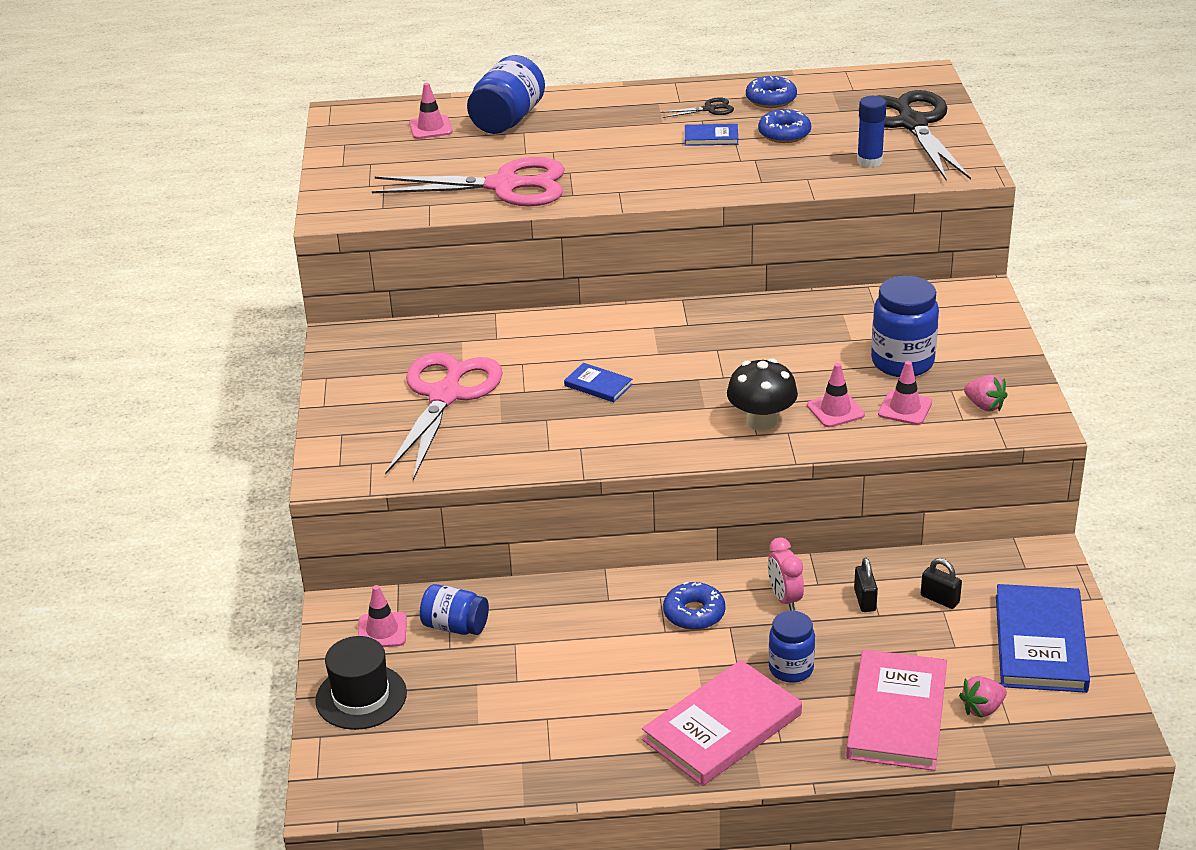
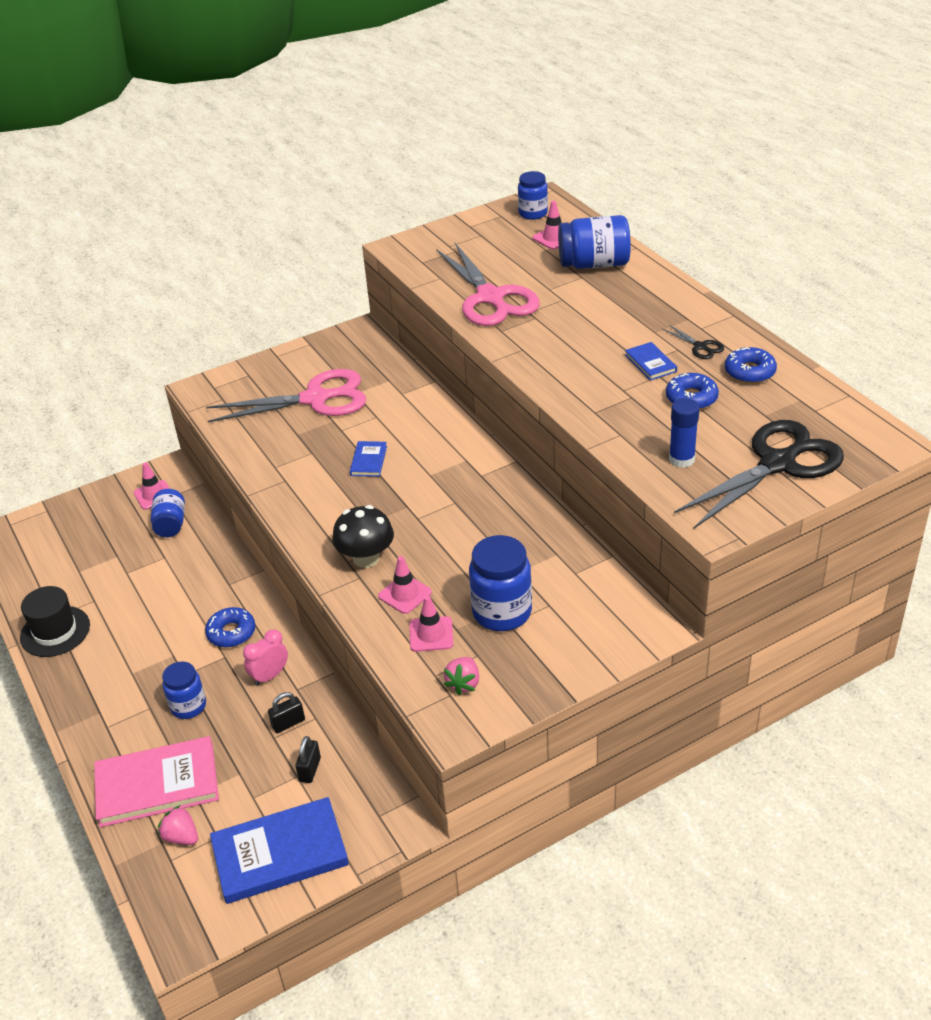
camera: 65 degrees right, 5 degrees up
(361, 697) = (87, 512): black hat -> black hat (55, 631)
(365, 126) = (533, 213): none -> blue jar
(722, 727) = (111, 690): pink book -> none

